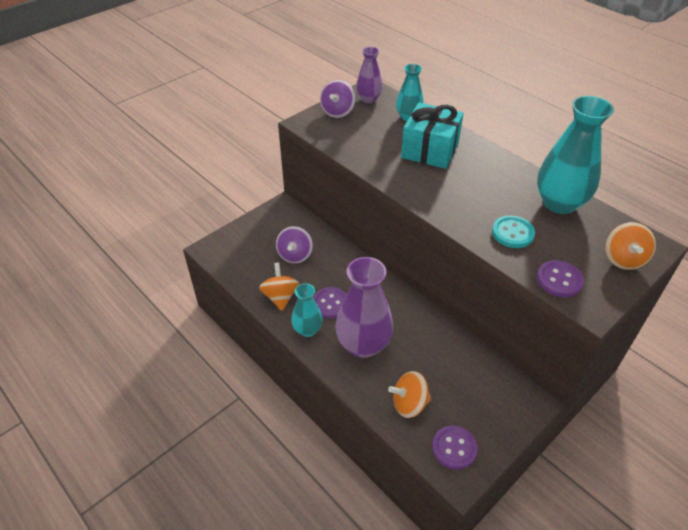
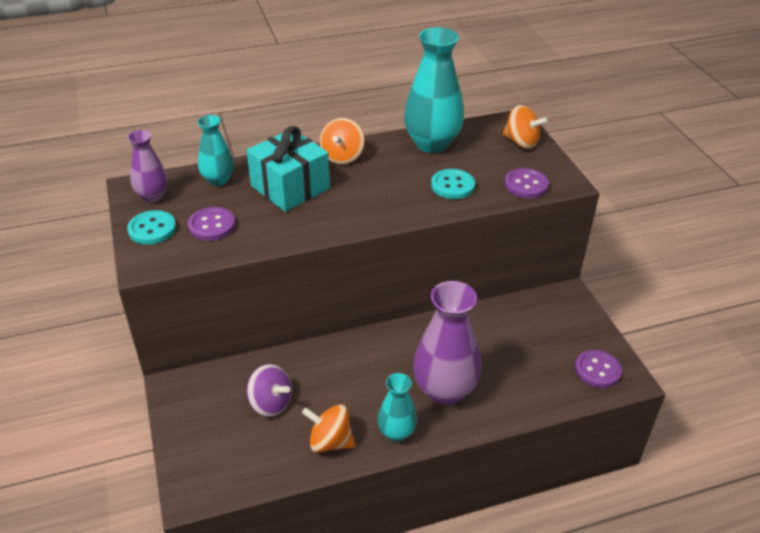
camera: 65 degrees left, 5 degrees down
(330, 303) = (370, 397): purple button -> purple button (212, 225)
(337, 112) = (152, 229): purple spinning top -> turquoise button
(409, 404) = (536, 382): orange spinning top -> orange spinning top (342, 156)

